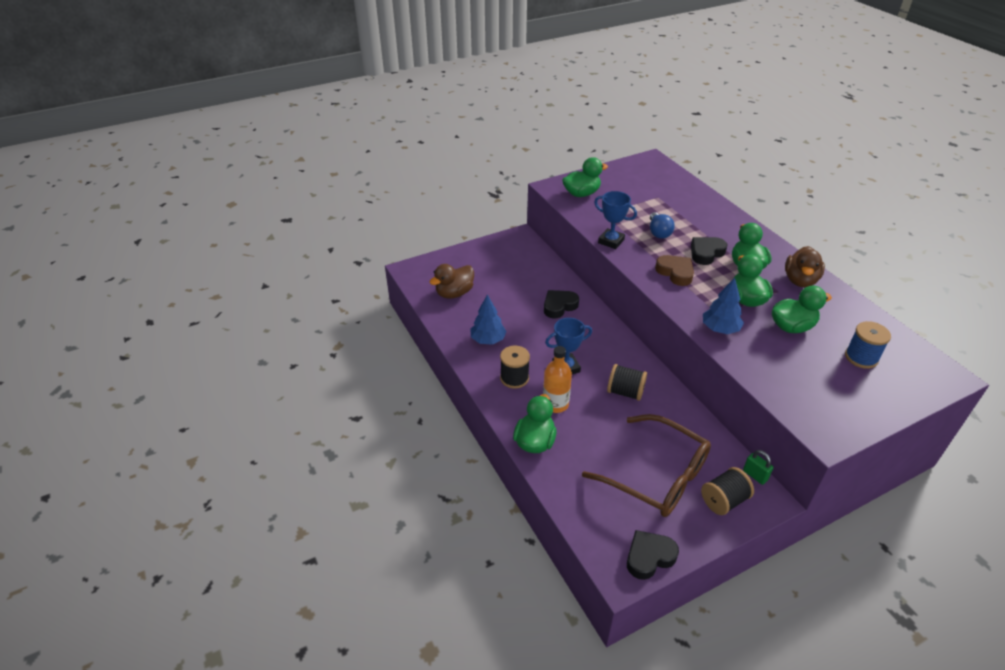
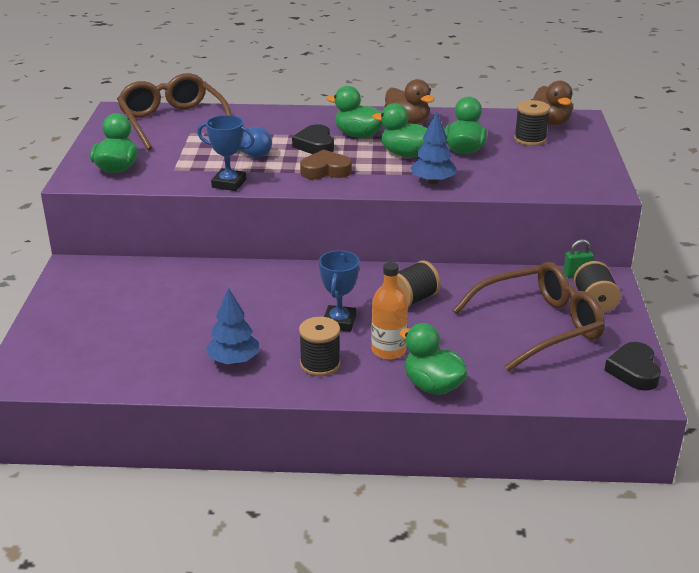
camera: 60 degrees left, 10 degrees down
(454, 293) = (114, 356): brown duck -> brown duck (550, 122)
(559, 306) = (235, 289): black heart -> none
(611, 241) = (229, 184): blue trophy -> blue trophy turned 45 degrees clockwise
(663, 185) = (173, 122): none -> brown glasses
(861, 357) = (530, 139): blue spool -> black spool

